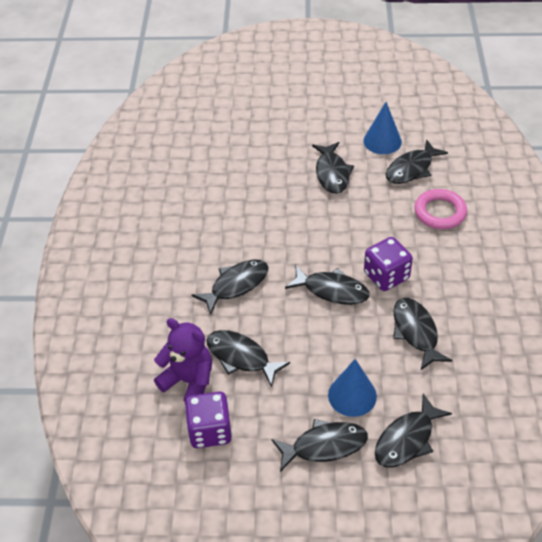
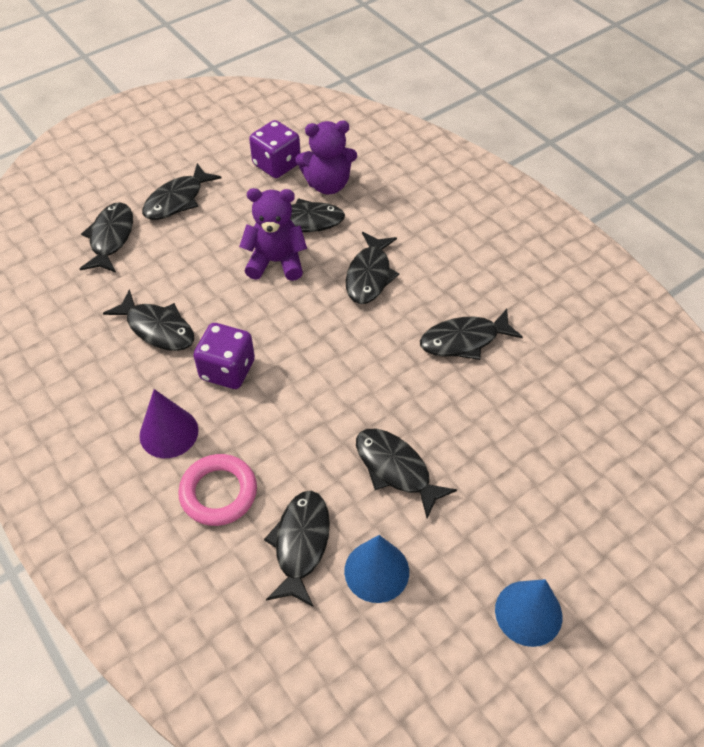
camera: 140 degrees right, 5 degrees up
(291, 335) = (276, 262): none -> purple teddy bear
(332, 290) = (272, 323): black fish -> black fish (464, 340)
(352, 395) = (181, 244): blue cone -> blue cone (528, 613)
(450, 258) = (169, 432): none -> purple cone

